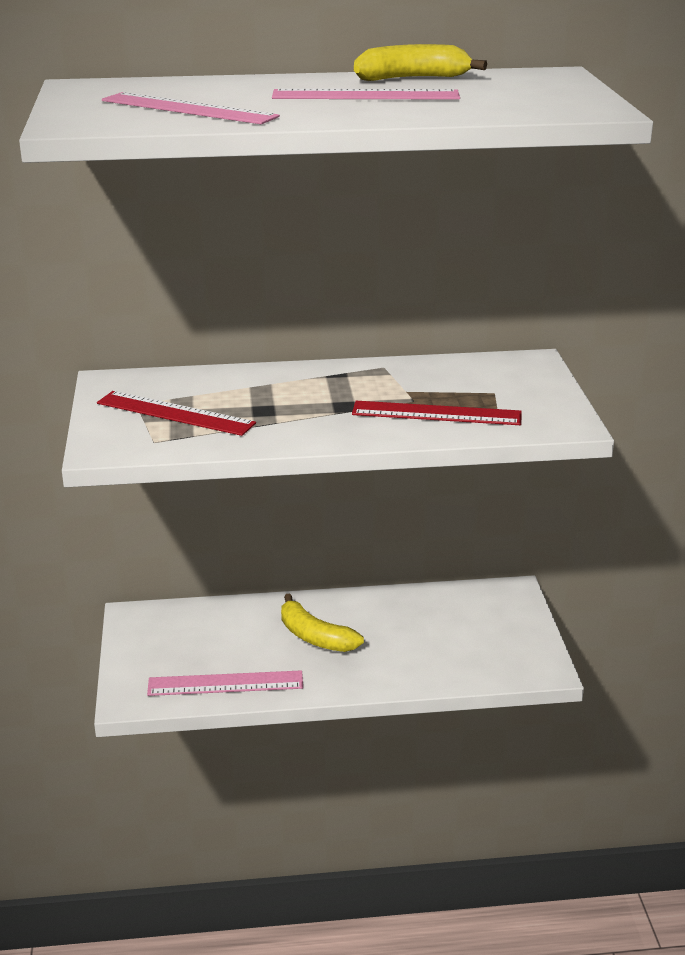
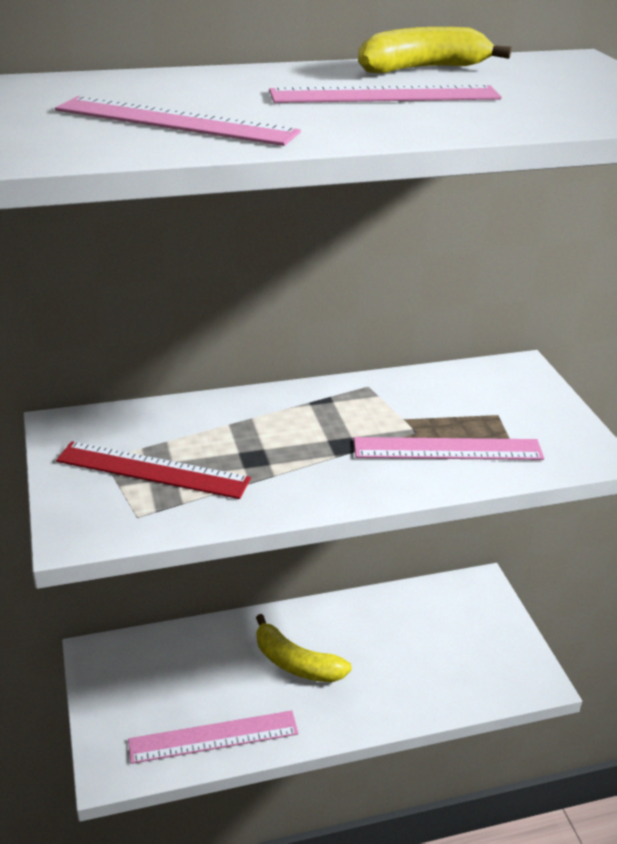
camera: 10 degrees left, 5 degrees up
(436, 414) = (447, 449): red ruler -> pink ruler

